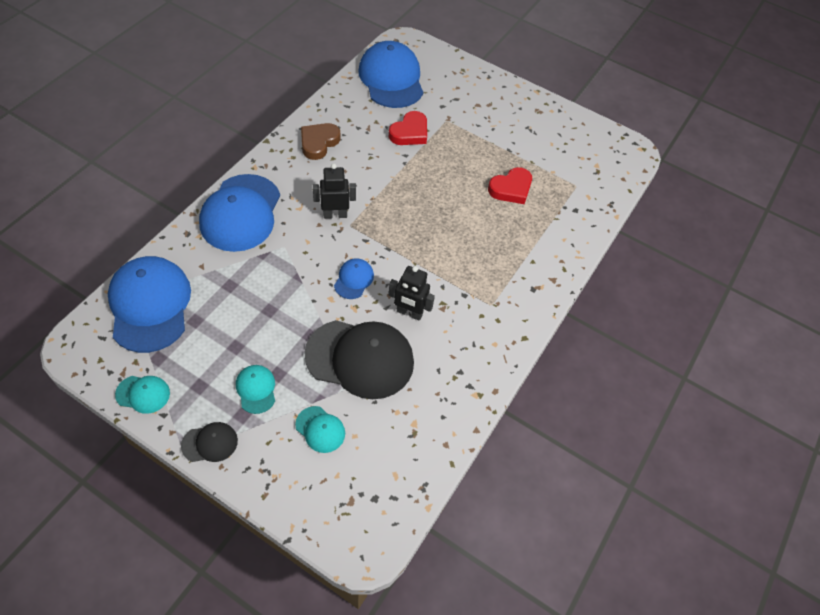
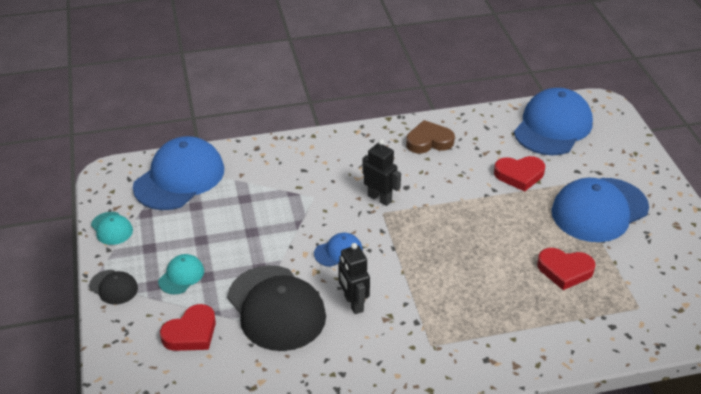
camera: 50 degrees right, 15 degrees down
(241, 213) = (309, 156): blue cap -> blue cap (599, 210)
(320, 429) = (191, 333): turquoise cap -> red heart

